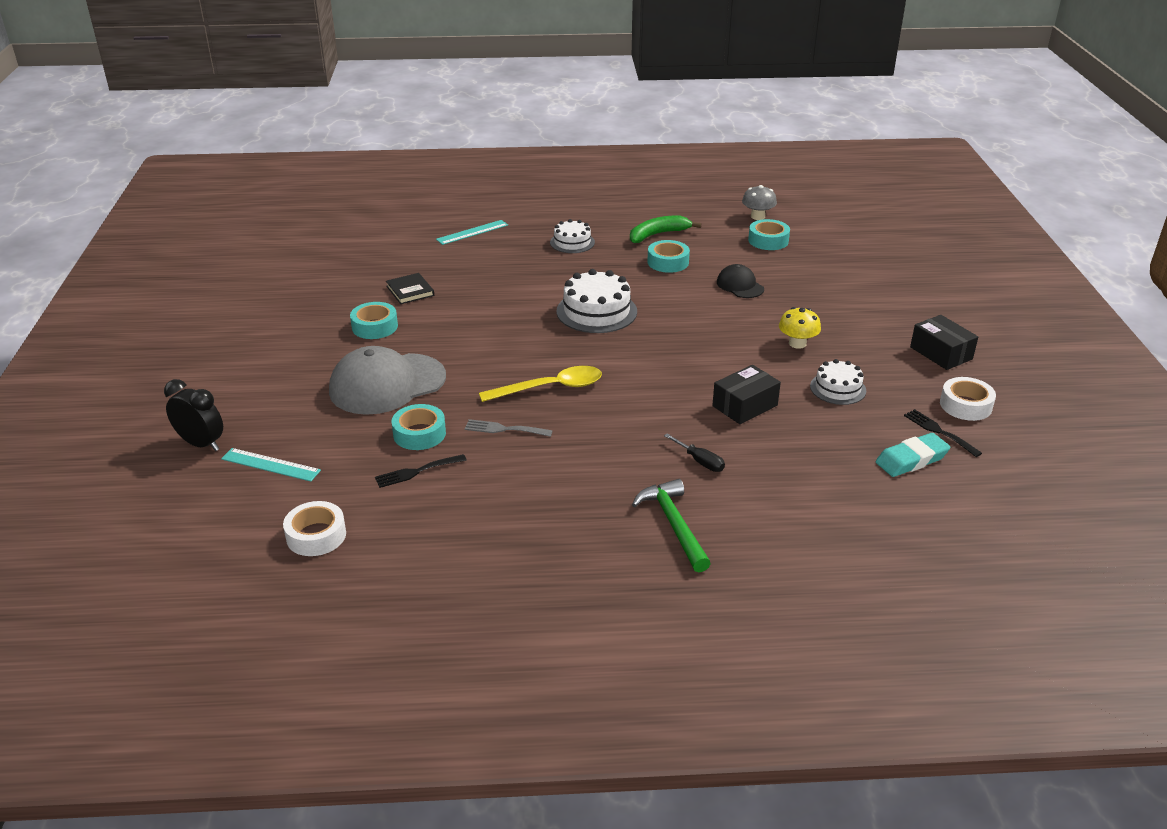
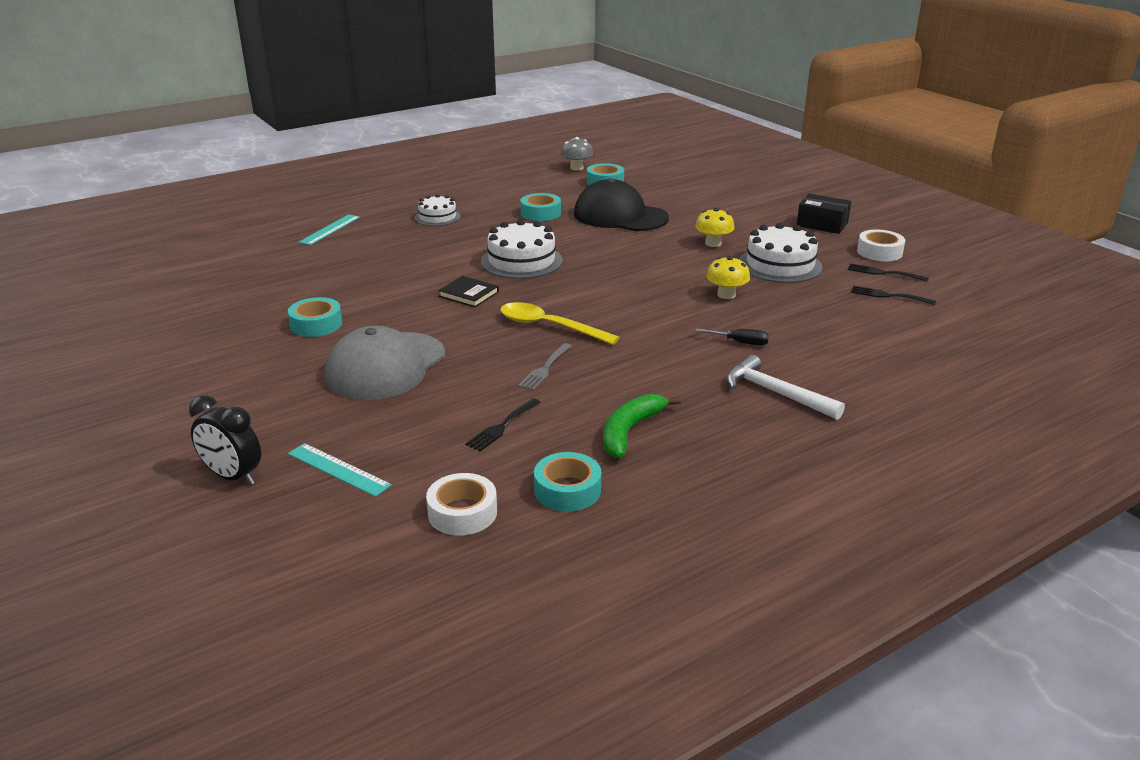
camera: 30 degrees left, 5 degrees down
(201, 444) = (233, 476): black clock -> black clock turned 150 degrees counterclockwise
(270, 465) = (338, 469): turquoise ruler -> turquoise ruler turned 45 degrees clockwise
(410, 291) = (319, 287): black book -> black book (469, 294)
(419, 434) = (467, 396): turquoise tape -> turquoise tape (567, 490)
(504, 429) = (545, 369): grey fork -> grey fork turned 45 degrees counterclockwise
(550, 388) = (549, 326): yellow spoon -> yellow spoon turned 105 degrees counterclockwise
(658, 234) = (508, 196): green banana -> green banana (630, 431)
(674, 524) = (776, 393): green hammer -> white hammer
(740, 285) = (620, 216): black cap -> black cap, size x1.95
(745, 406) = (726, 295): black box -> yellow mushroom
(838, 388) = (780, 265): white cake -> white cake, size x1.62
(911, 460) = (888, 296): turquoise eraser -> black fork

